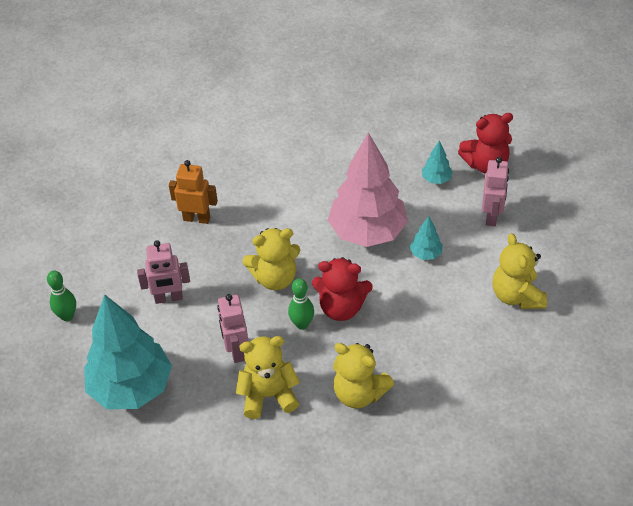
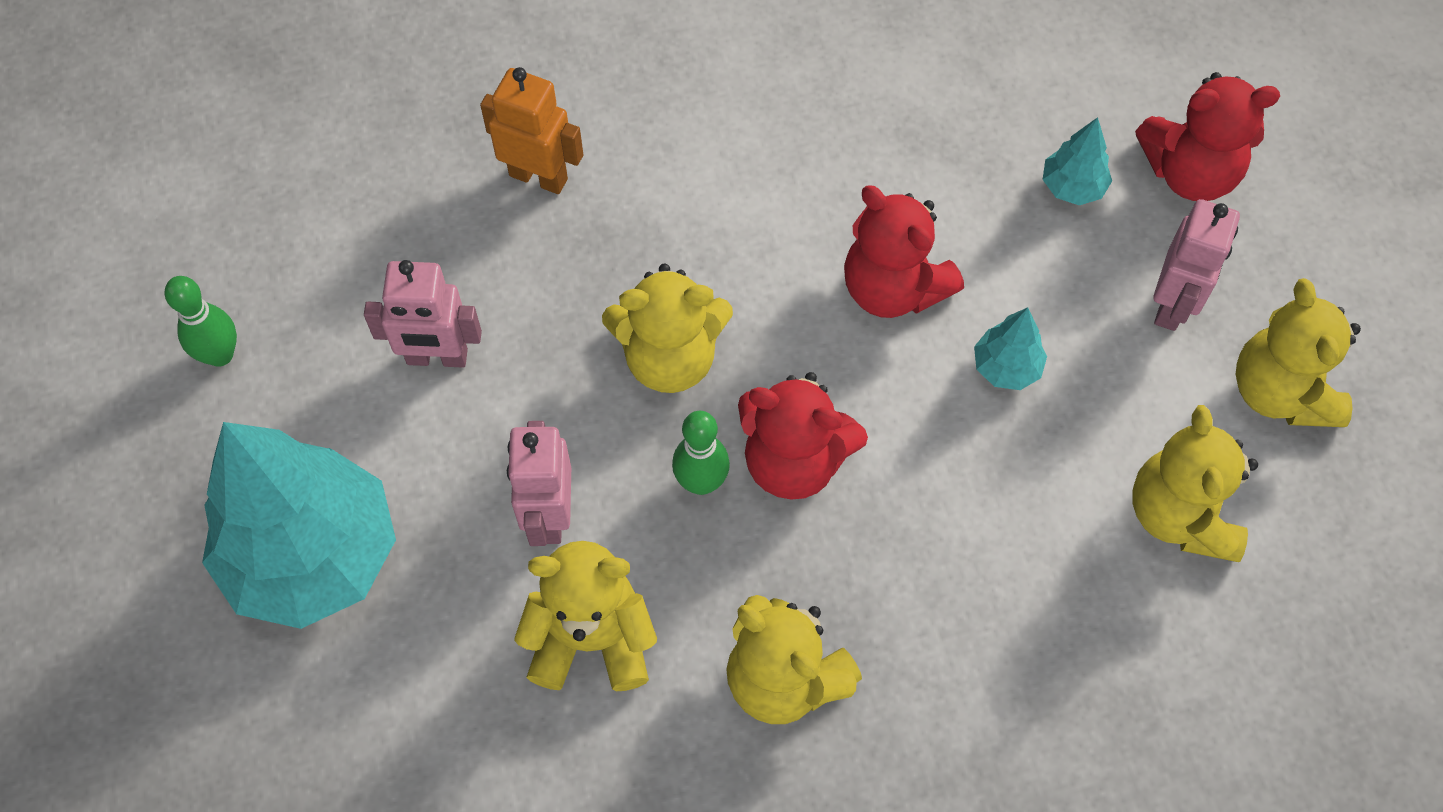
camera: 10 degrees right, 15 degrees up
(367, 232) = (893, 287): pink tree -> red teddy bear
(547, 240) = (1280, 391): none -> yellow teddy bear

